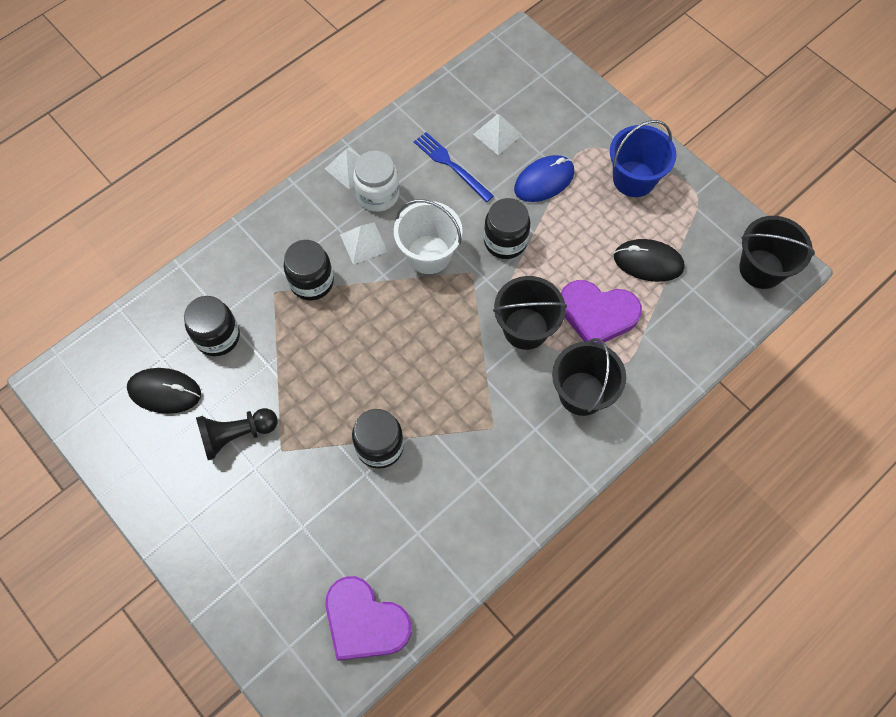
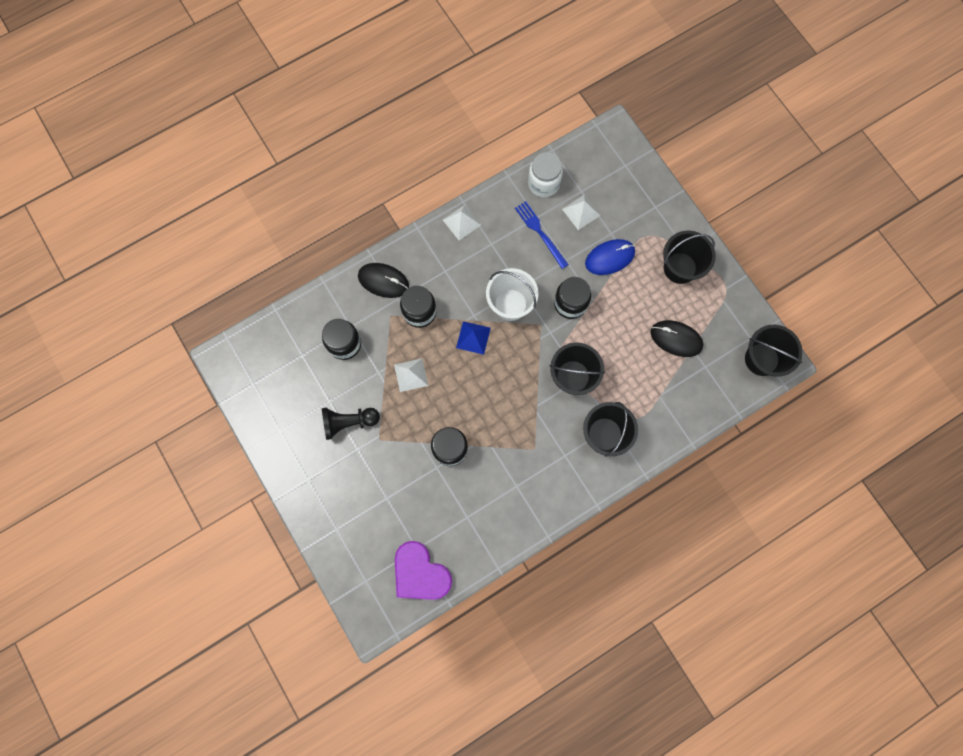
camera: 10 degrees right, 10 degrees up
(164, 391) = (301, 380): black mouse -> black mouse (383, 281)
(363, 243) = (463, 287): white pyramid -> white pyramid (411, 375)
(378, 195) = (480, 248): white jar -> white jar (543, 183)
(387, 302) = (473, 337): none -> blue pyramid
(597, 314) = (629, 374): purple heart -> none
(634, 179) = (680, 268): blue bucket -> black bucket

